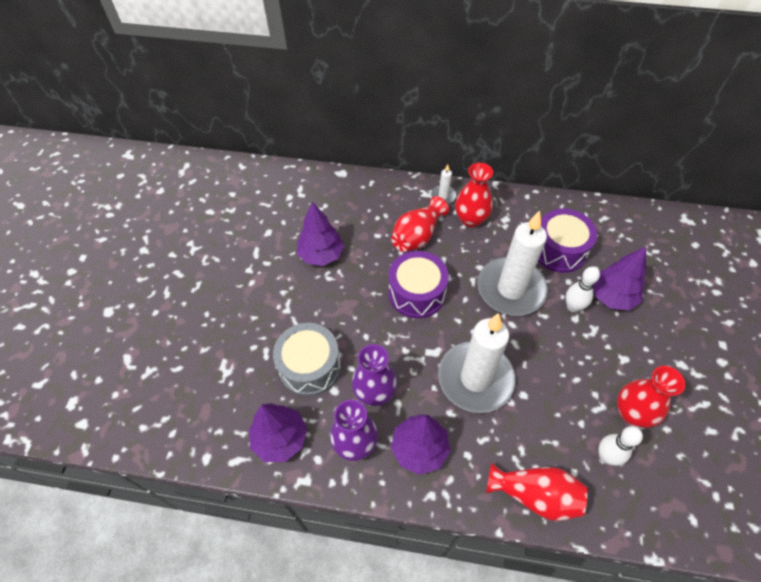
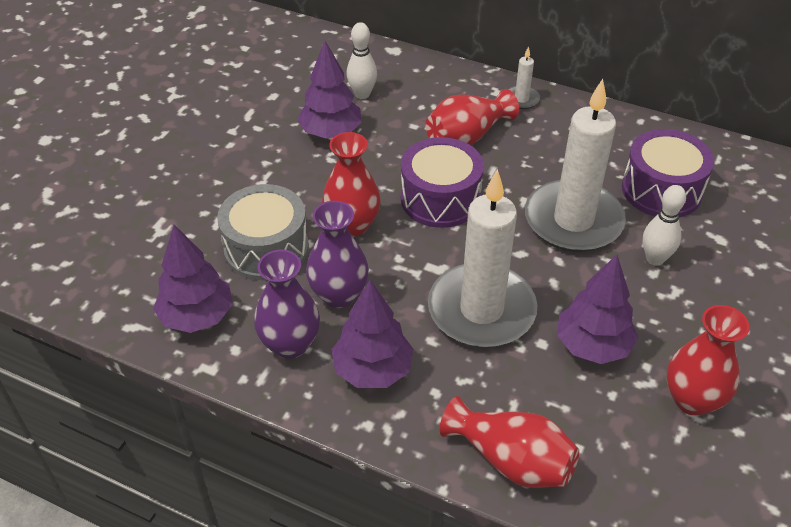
camera: 15 degrees right, 10 degrees down
(470, 219) = (548, 132): red vase -> red vase (352, 225)
(606, 456) = (633, 441): white bowling pin -> white bowling pin (362, 94)
(611, 297) = (717, 259): purple tree -> purple tree (592, 346)

